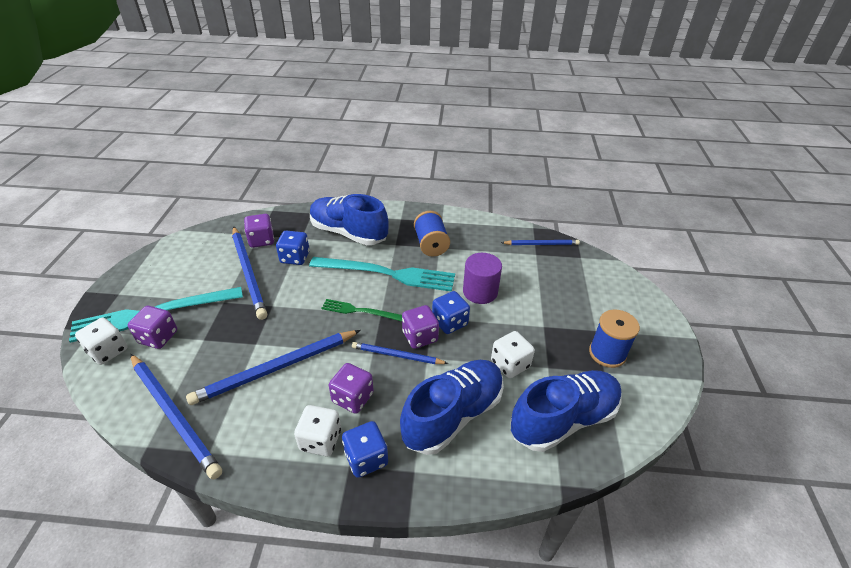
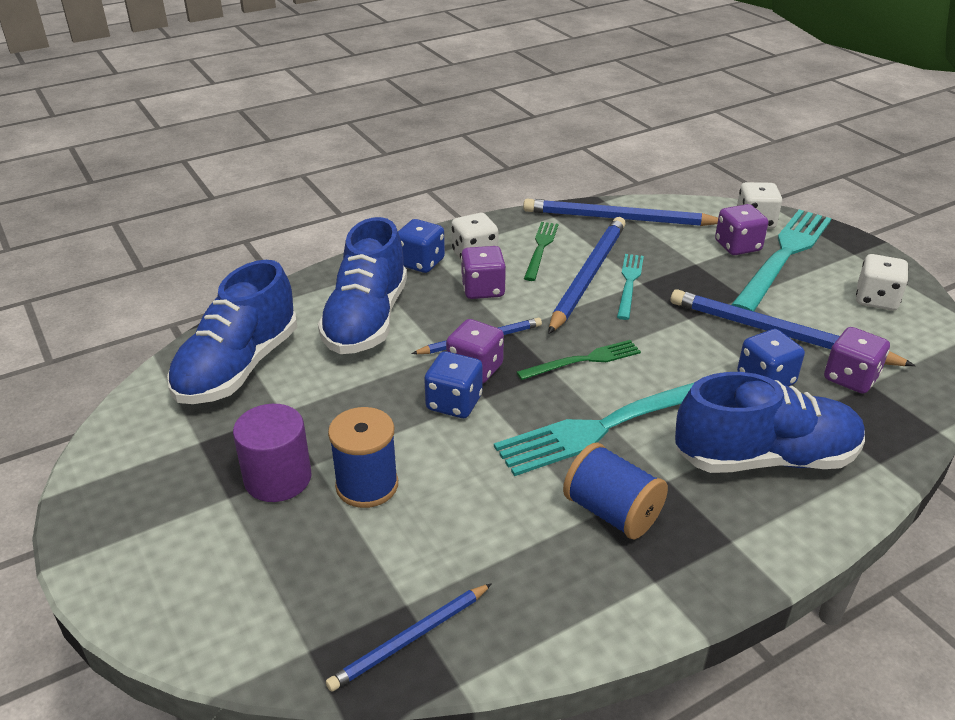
camera: 145 degrees right, 5 degrees down
(263, 347) = (629, 283): none -> turquoise fork
(268, 416) = (540, 248): none -> green fork
(480, 292) = (449, 468): purple cylinder -> purple cylinder (278, 478)
(510, 364) = (335, 392): white dice -> white dice (876, 299)
(607, 353) = (200, 469): blue spool -> blue spool (367, 485)

